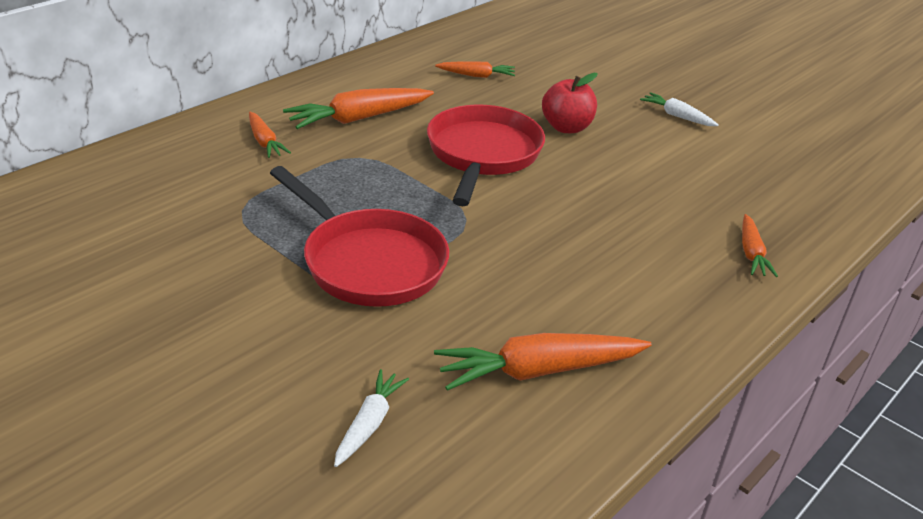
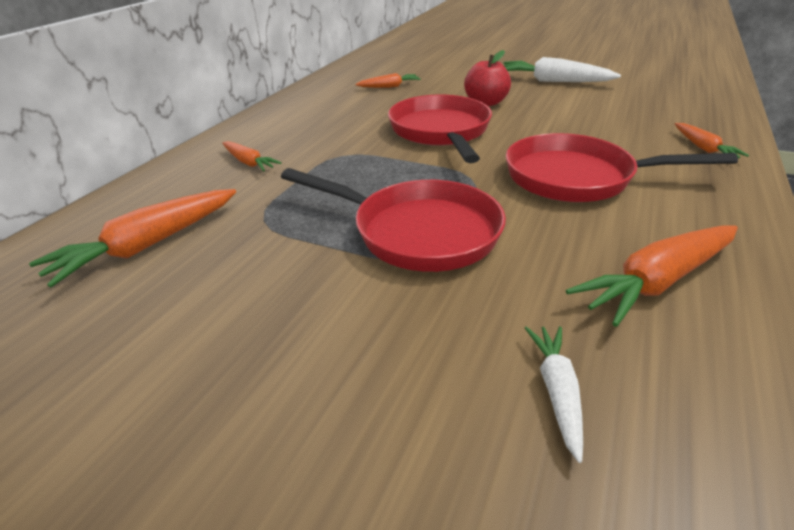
camera: 15 degrees left, 0 degrees up
(359, 118) = (320, 130): orange carrot -> orange carrot (147, 246)
(573, 249) = (577, 178): none -> red pan
(677, 116) = (553, 81): white carrot -> white carrot, size x1.76

